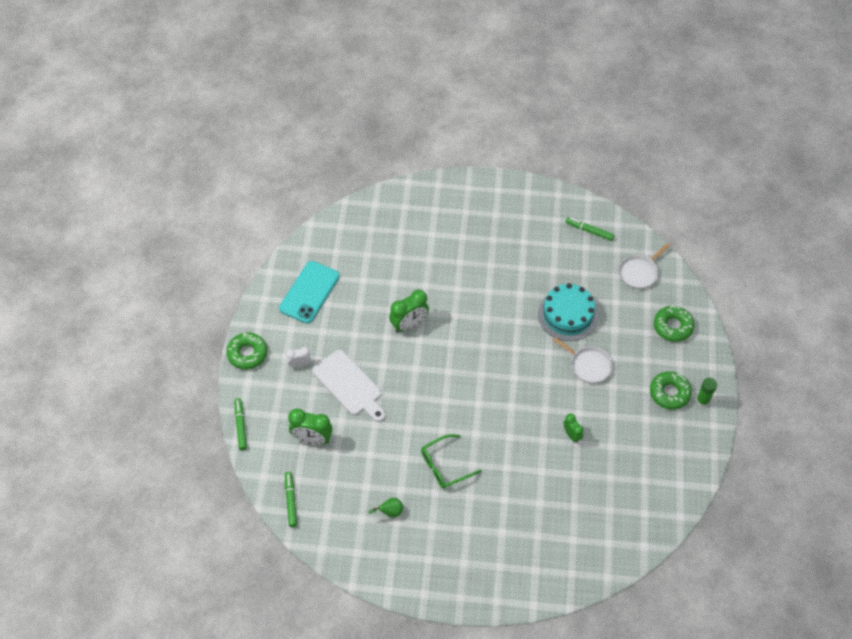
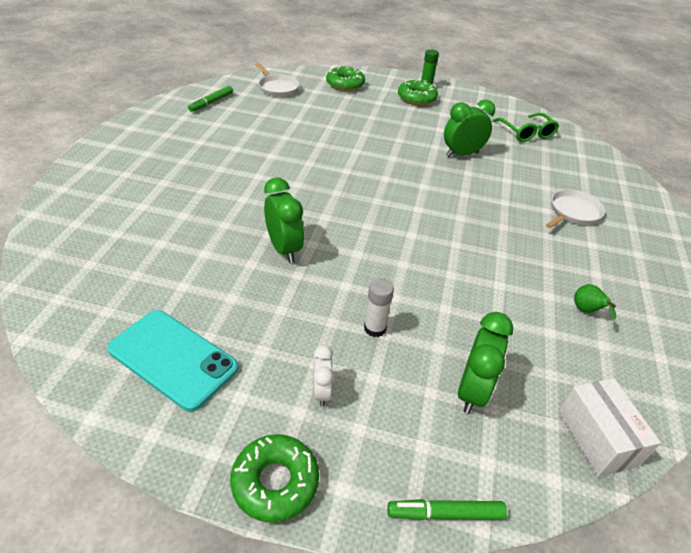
camera: 85 degrees left, 15 degrees down
(291, 501) = (596, 438): green marker -> white box
(349, 385) = (375, 328): white cutting board -> white glue stick
(445, 466) = (508, 249): green glasses -> green glasses (526, 133)
(568, 315) = (312, 132): turquoise cake -> none
(571, 435) = (462, 154): green clock -> green clock, size x1.71
(589, 365) = (379, 131): white pan -> white pan (573, 212)

